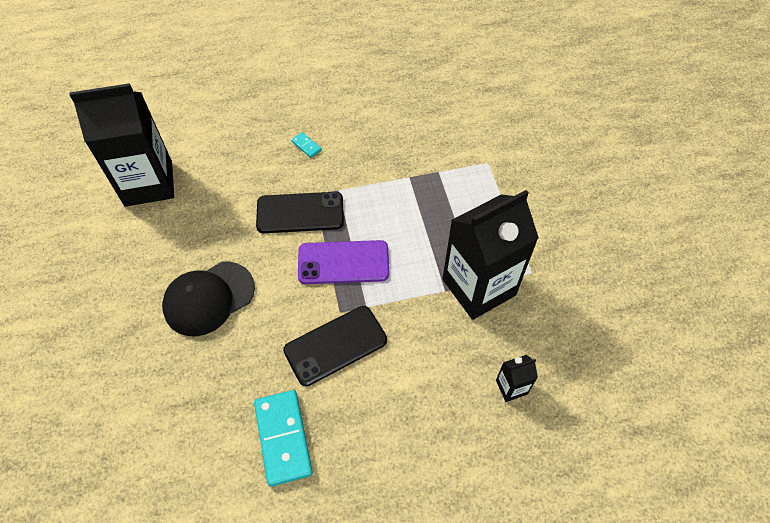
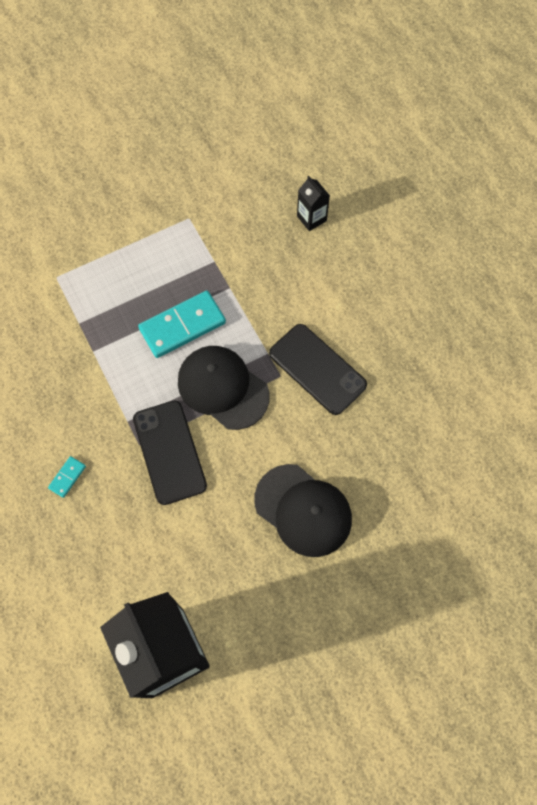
camera: 105 degrees left, 10 degrees up
(283, 438) = (419, 387): turquoise domino -> turquoise domino (182, 326)
(343, 262) = (223, 388): purple phone -> black cap
(478, 287) = (218, 259): black carton -> none

